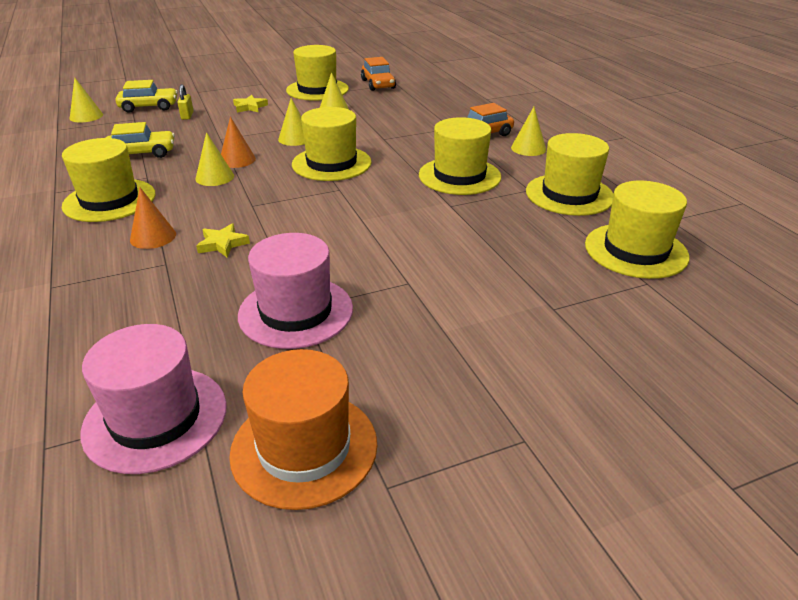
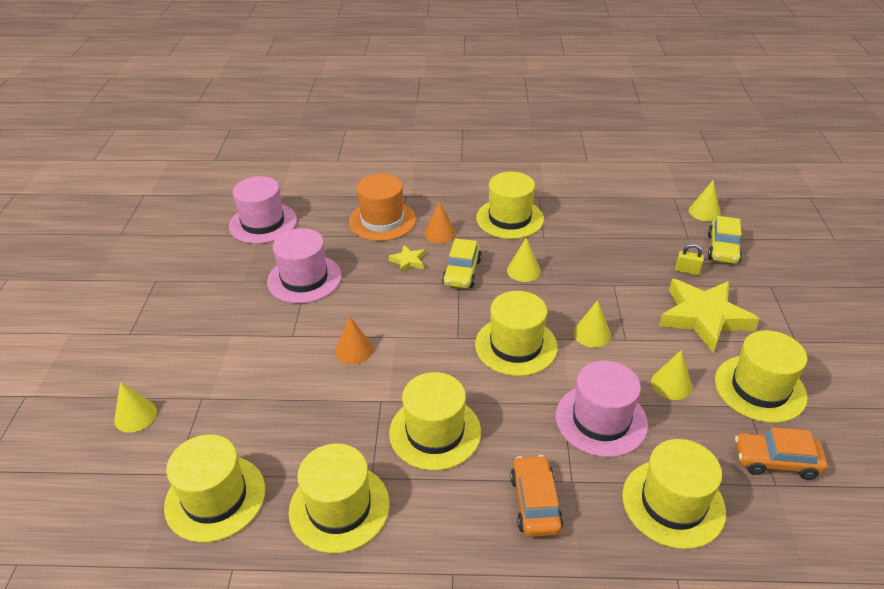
camera: 115 degrees right, 5 degrees up
(142, 153) = (595, 237): yellow car -> yellow car (462, 272)
(237, 160) = (555, 288): orange cone -> orange cone (354, 350)
(250, 107) = (704, 318): yellow star -> yellow star, size x2.26
(304, 448) = (201, 261): orange hat -> orange hat (382, 220)
(388, 126) = (601, 420): none -> pink hat
(437, 103) = (673, 503): none -> yellow hat
(528, 148) = (470, 533): yellow cone -> yellow cone (135, 416)

